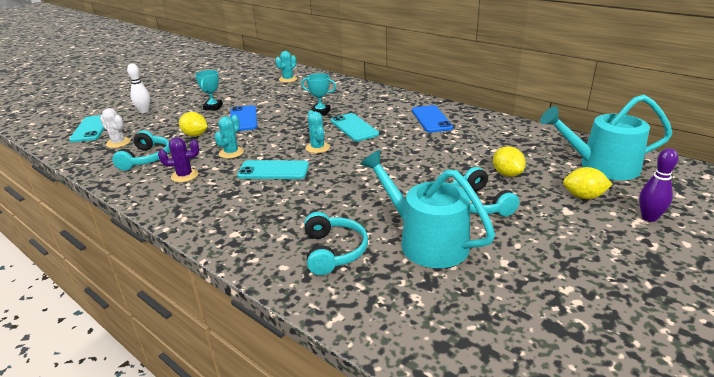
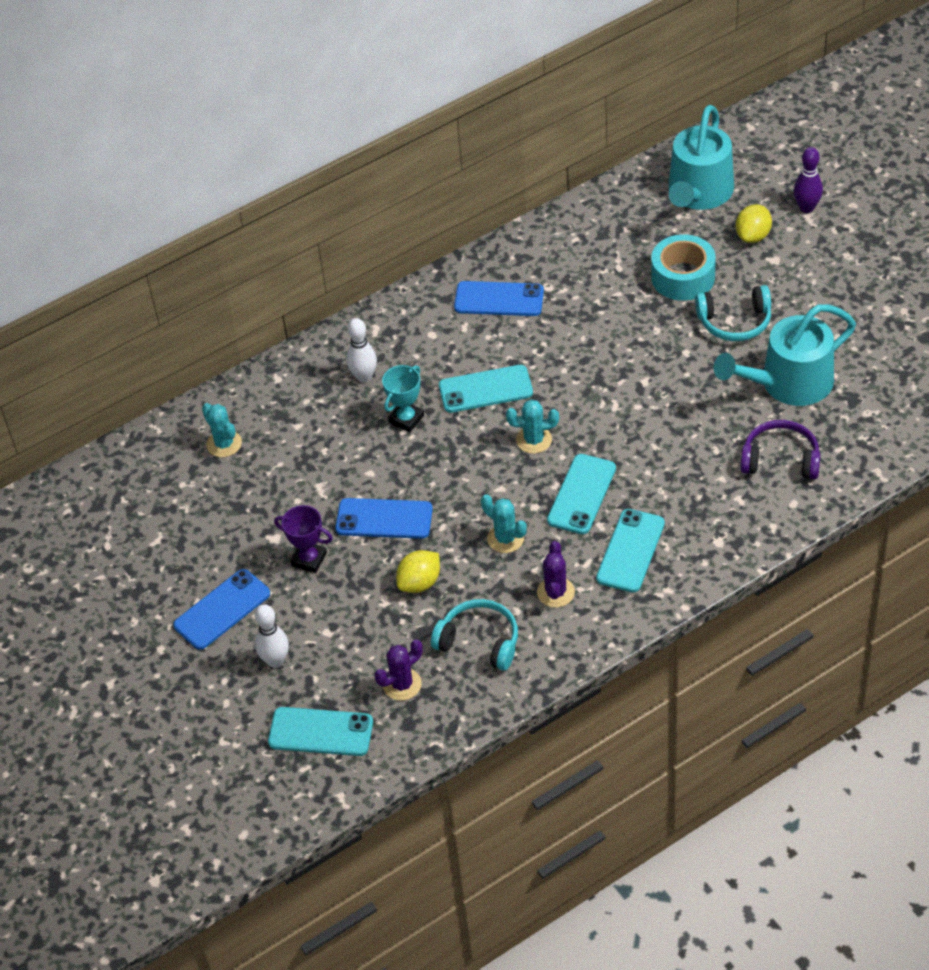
camera: 70 degrees left, 20 degrees up
(118, 143) = (402, 684): white cactus -> purple cactus
(180, 96) = (222, 610): none -> blue phone
(213, 107) = (309, 559): turquoise trophy -> purple trophy
(222, 197) = (630, 551): none -> turquoise phone
(334, 251) = (780, 459): turquoise headphones -> purple headphones
(347, 98) = (364, 377): none -> white bowling pin
(507, 174) = (683, 277): yellow lemon -> turquoise tape

